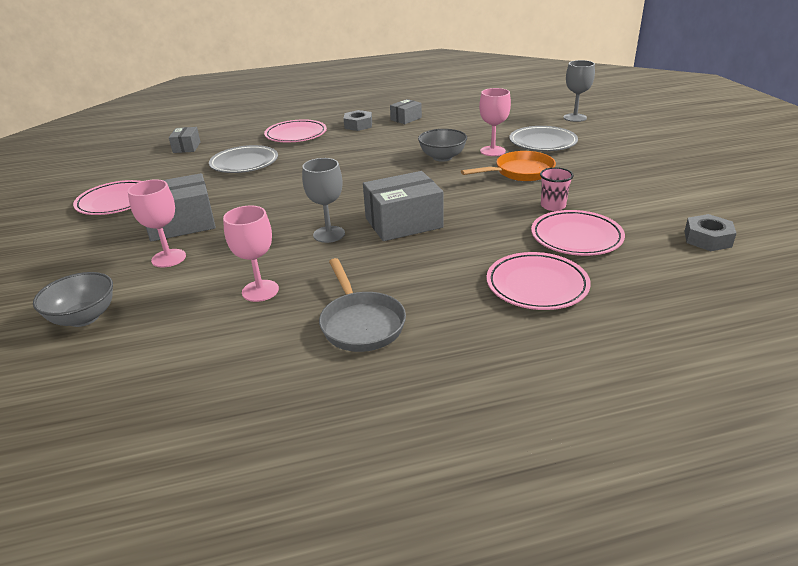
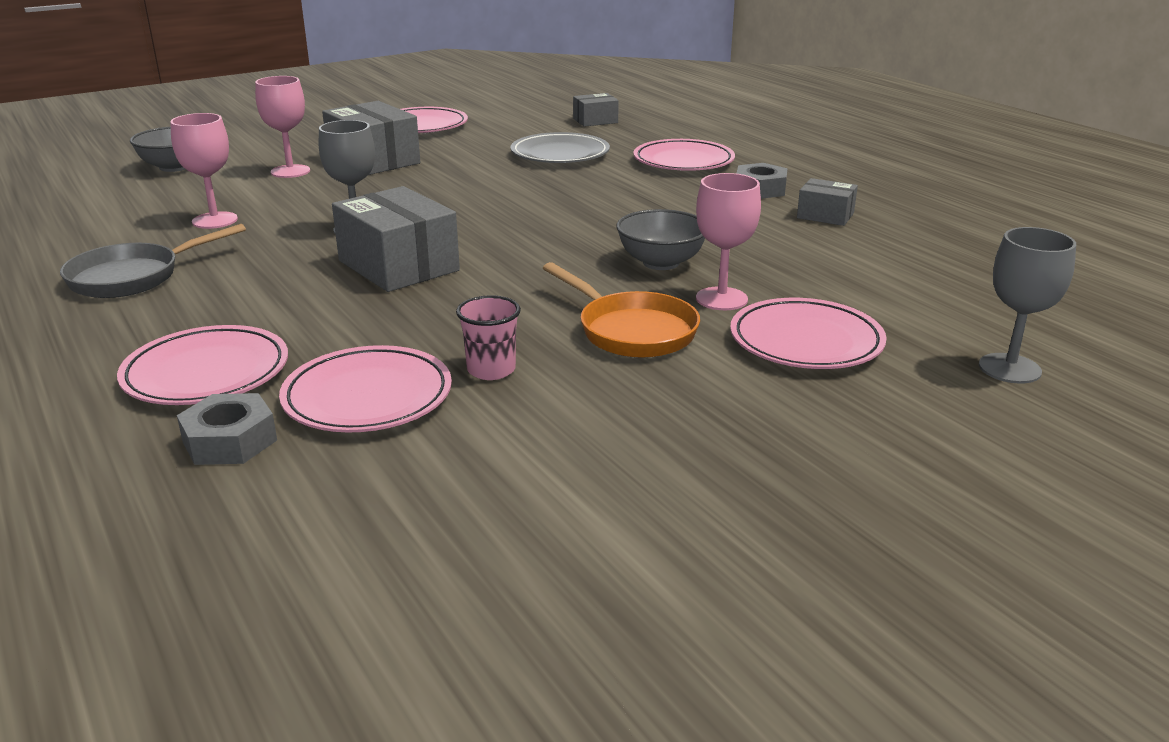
camera: 70 degrees right, 5 degrees down
(542, 143) = (806, 342): grey plate -> pink plate
(707, 239) = (378, 542): grey nut -> grey nut (230, 441)

